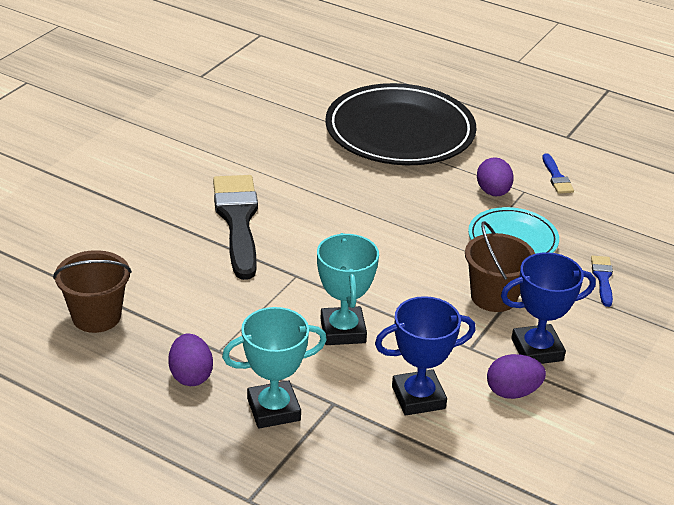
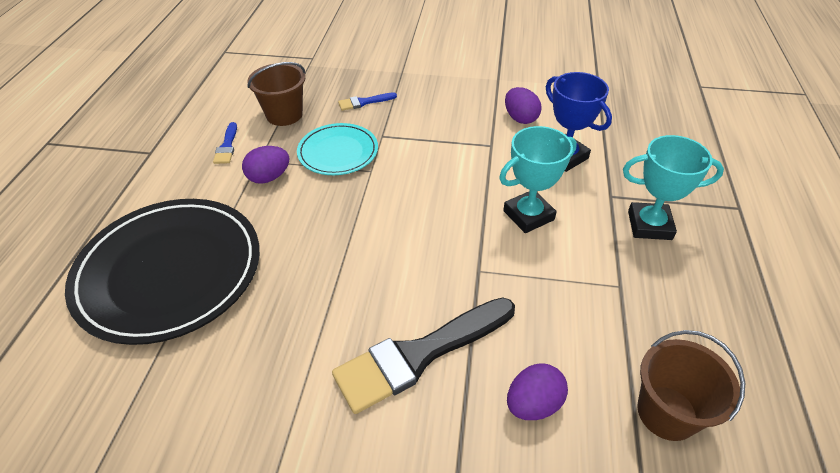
camera: 110 degrees left, 10 degrees up
(191, 375) = (666, 292): purple egg -> purple egg (533, 404)
(273, 409) = (649, 225): turquoise trophy -> turquoise trophy turned 45 degrees counterclockwise
(493, 297) = (423, 146): brown bucket -> brown bucket (284, 115)
(537, 350) = (468, 116): blue trophy -> none
(556, 177) = (227, 146): blue brush -> blue brush turned 120 degrees clockwise

